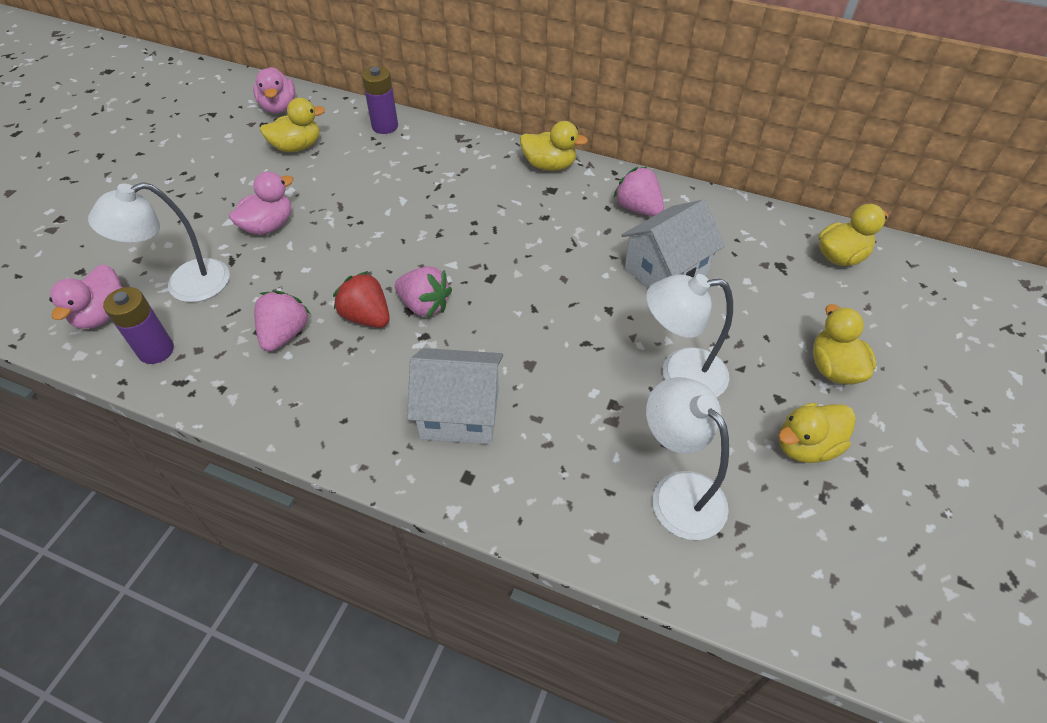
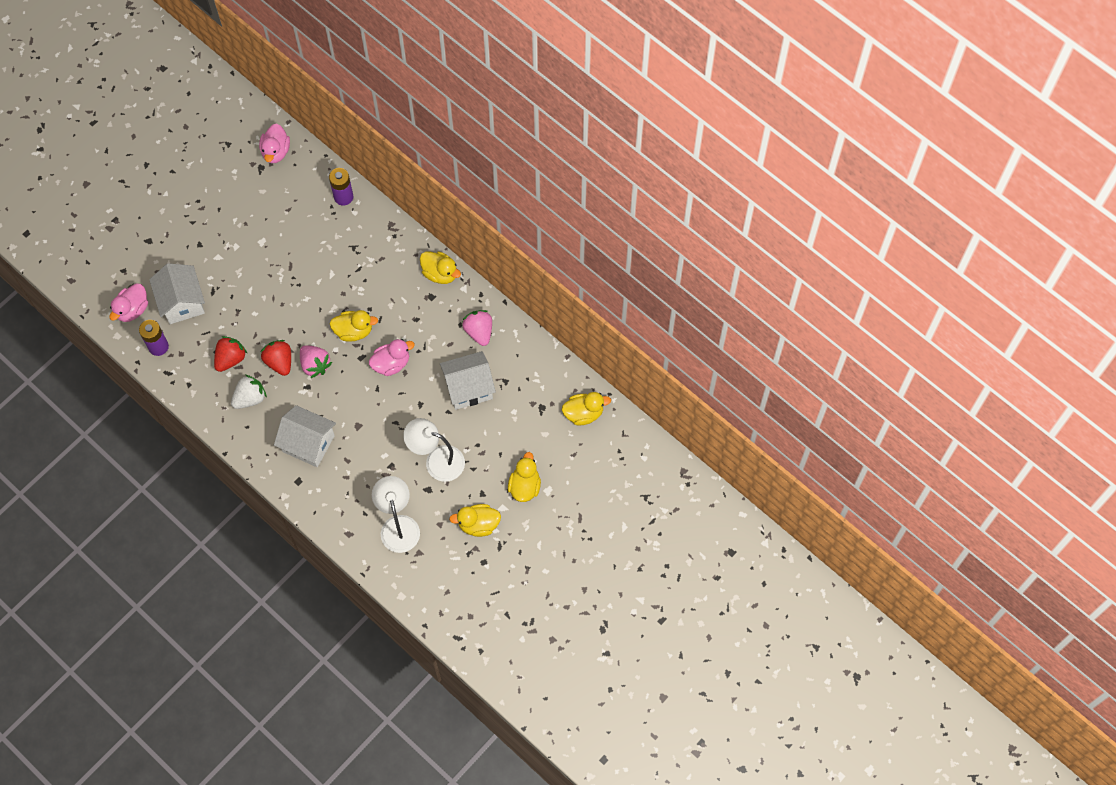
camera: 20 degrees right, 15 degrees up
(185, 285) = (182, 302): white lamp -> white house
(269, 226) = (241, 269): pink duck -> pink duck (391, 363)
(285, 334) = (230, 359): pink strawberry -> red strawberry
(297, 146) = (278, 199): yellow duck -> yellow duck (354, 331)
(335, 377) = (250, 398): none -> white strawberry

